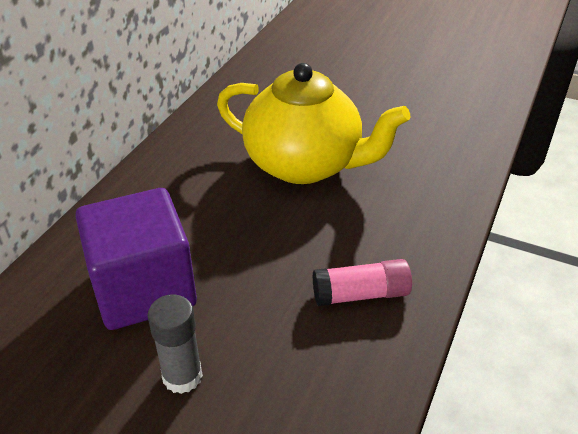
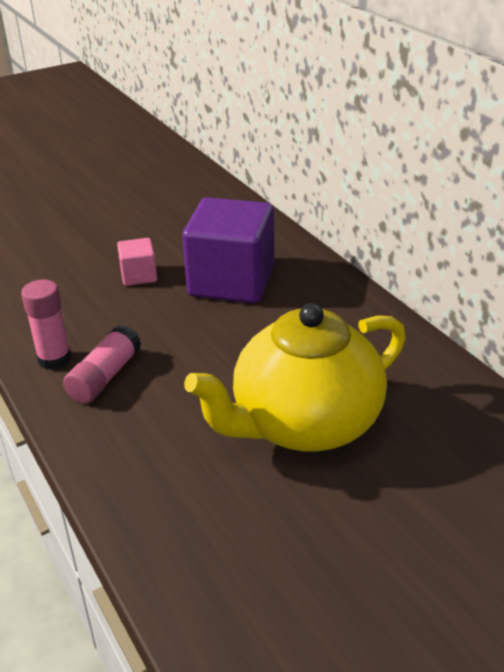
camera: 125 degrees right, 5 degrees down
(182, 376) = (139, 276): grey glue stick -> pink cube
(374, 348) = (54, 359): none -> pink glue stick

